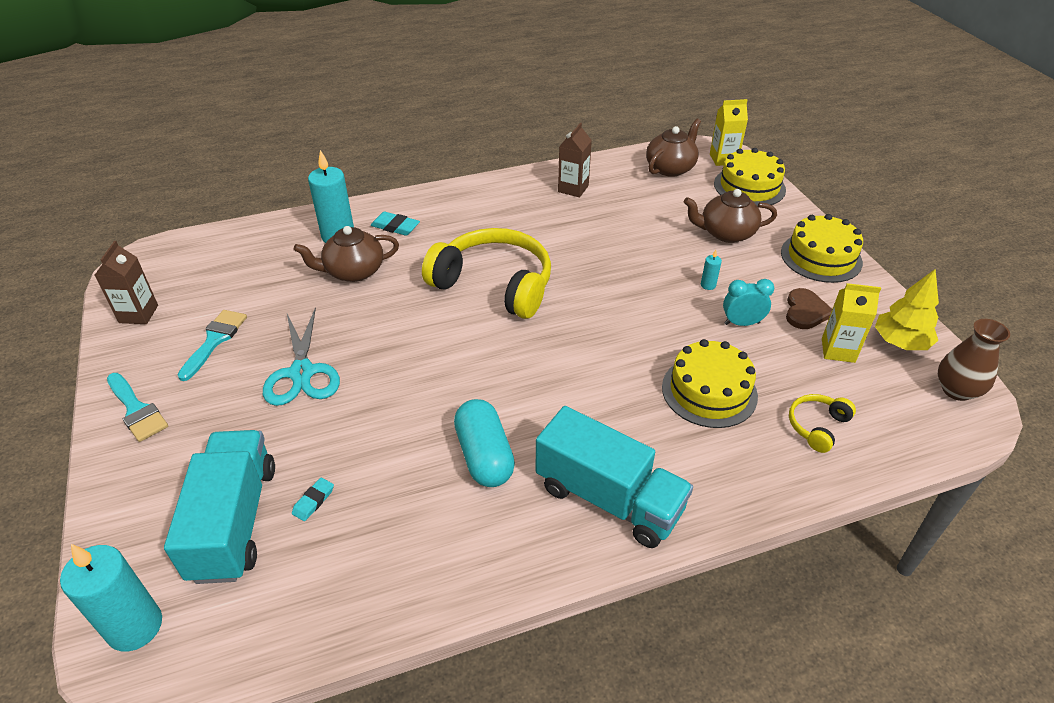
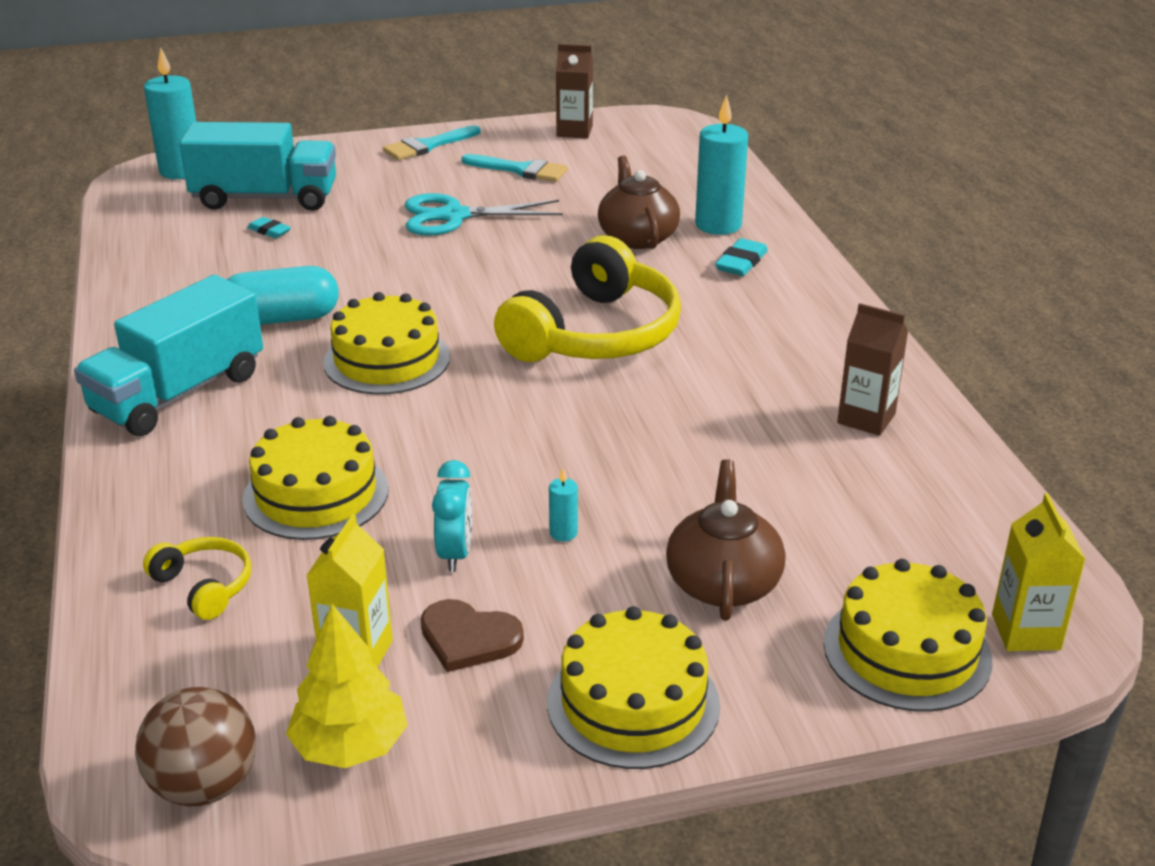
camera: 95 degrees right, 10 degrees down
(540, 381) = (387, 360): none -> yellow cake
(670, 168) = (967, 545): brown teapot -> none
(956, 390) = (204, 785): brown vase -> brown ball

